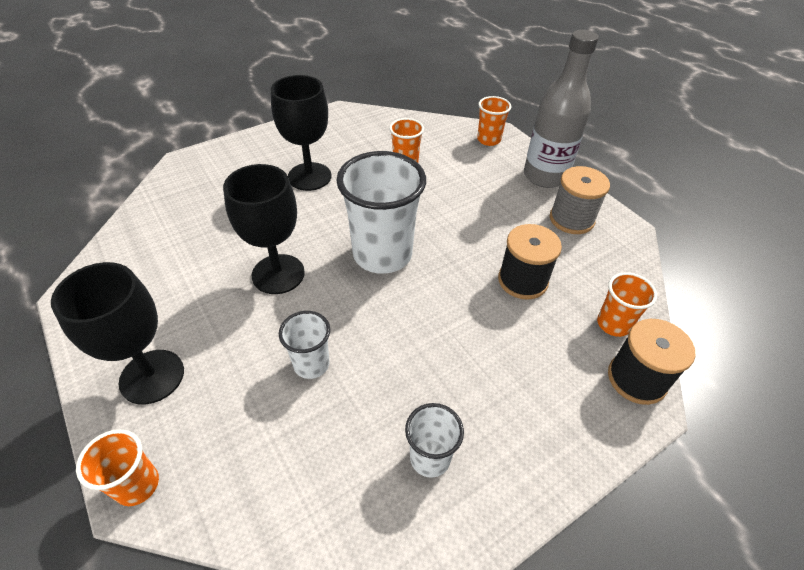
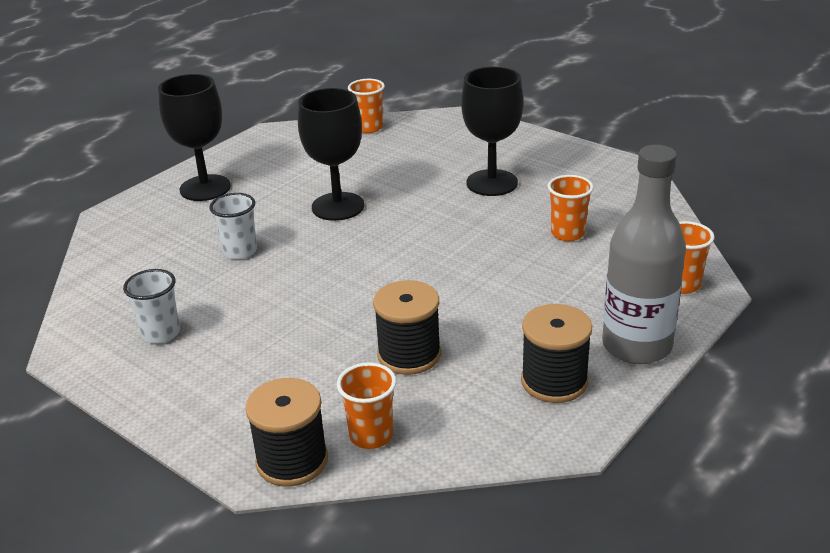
camera: 75 degrees right, 15 degrees down
(137, 485) = (116, 213): orange cup -> orange cup (369, 128)
(382, 254) = (397, 254): white cup -> none
(571, 219) = (554, 381): grey spool -> black spool

